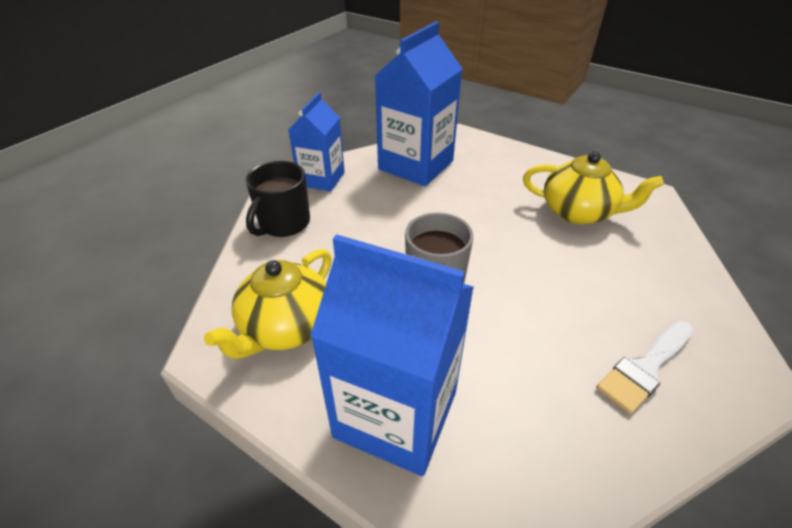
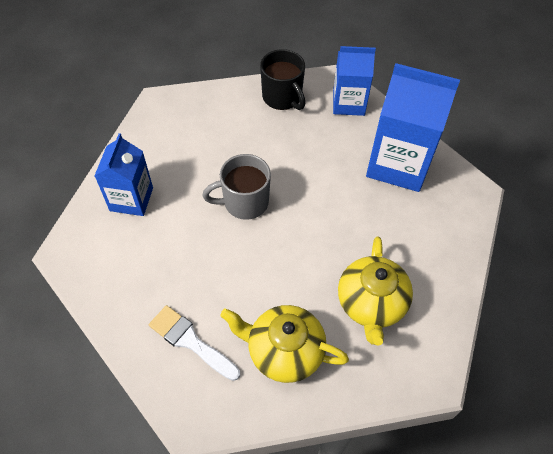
camera: 75 degrees right, 15 degrees up
(283, 223) = (282, 97): black mug -> black mug turned 135 degrees counterclockwise
(285, 327) = (184, 130): yellow teapot -> yellow teapot (284, 351)
(396, 414) = (131, 199): blue carton -> blue carton, size x0.62

